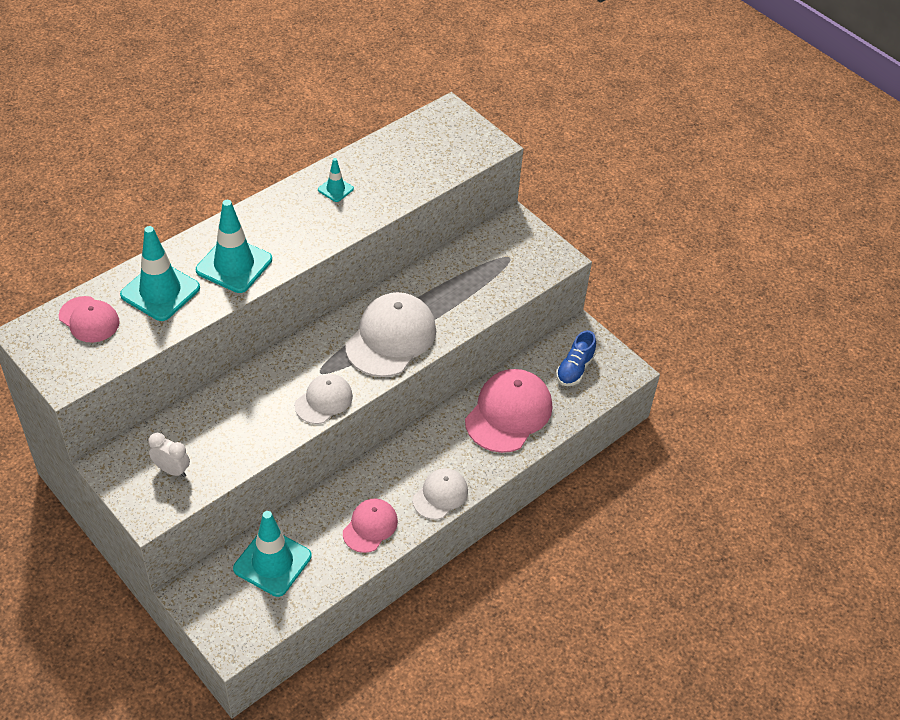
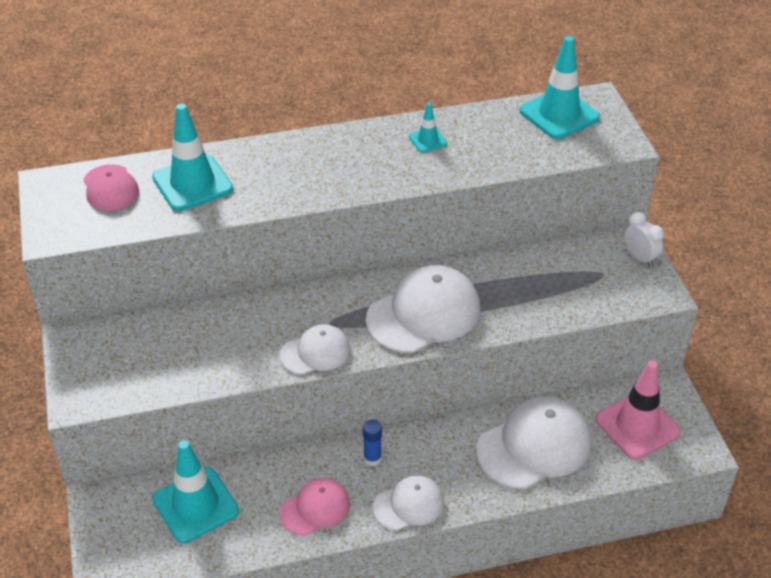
camera: 30 degrees right, 5 degrees down
(172, 470) = (125, 366): white clock -> white clock (640, 258)
(234, 265) = (279, 181): turquoise traffic cone -> turquoise traffic cone (559, 114)
(391, 470) = (372, 458): none -> blue glue stick
(508, 413) = (534, 446): pink cap -> white cap
(575, 369) = (637, 426): blue shoe -> pink traffic cone

